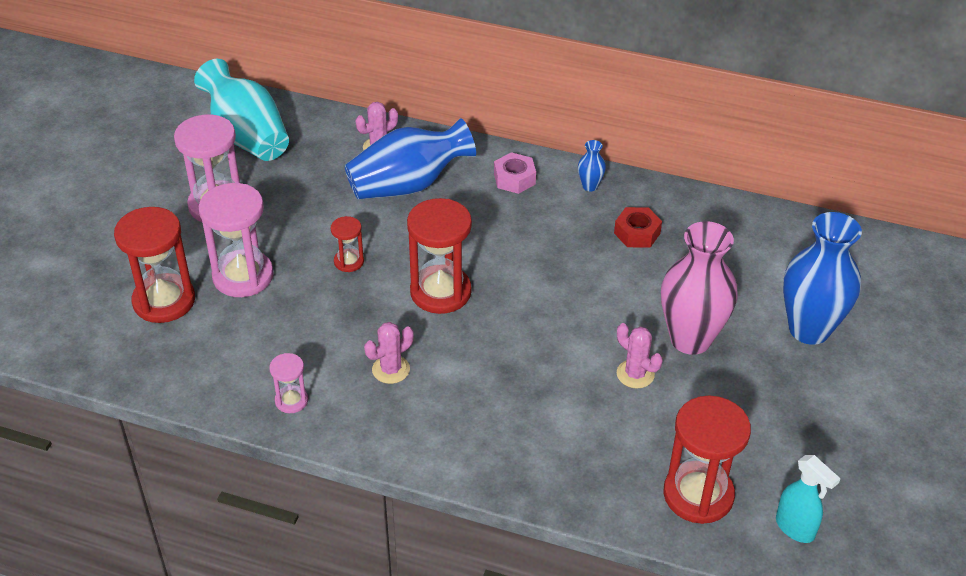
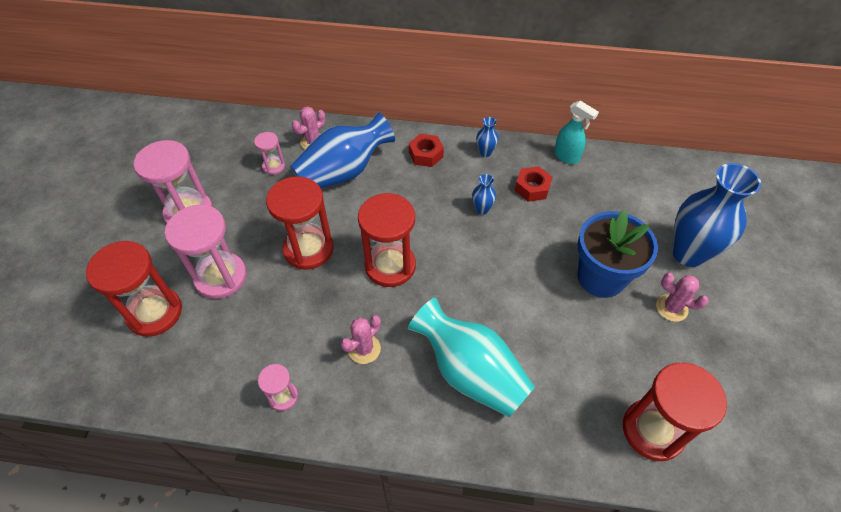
camera: 10 degrees left, 10 degrees up
(247, 136) = (205, 147): turquoise vase -> turquoise vase (470, 372)
(325, 168) = (273, 166): none -> pink hourglass
(349, 262) = (308, 249): red hourglass -> red hourglass, size x2.00
(514, 179) = (426, 154): pink nut -> red nut
(567, 248) = (482, 209): none -> blue vase
(635, 374) = (567, 318): pink cactus -> pink cactus (671, 308)
(690, 339) = (601, 277): pink vase -> blue flower pot
(795, 528) = (742, 450): turquoise spray bottle -> turquoise spray bottle (566, 157)

